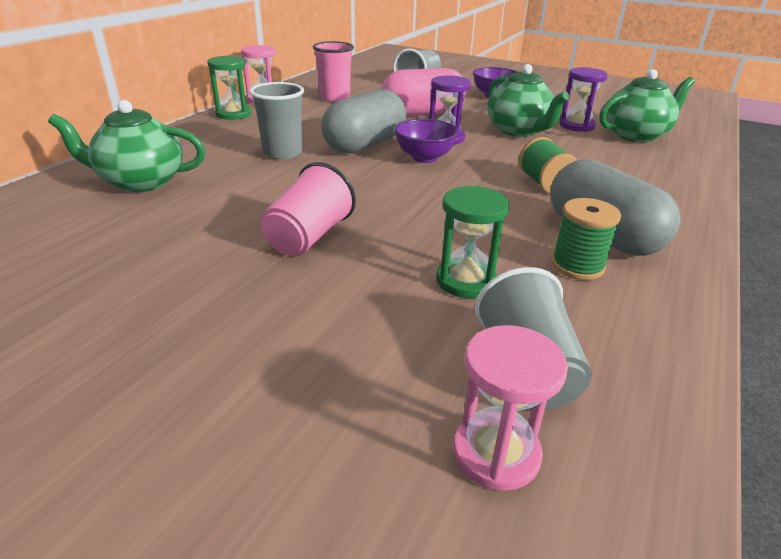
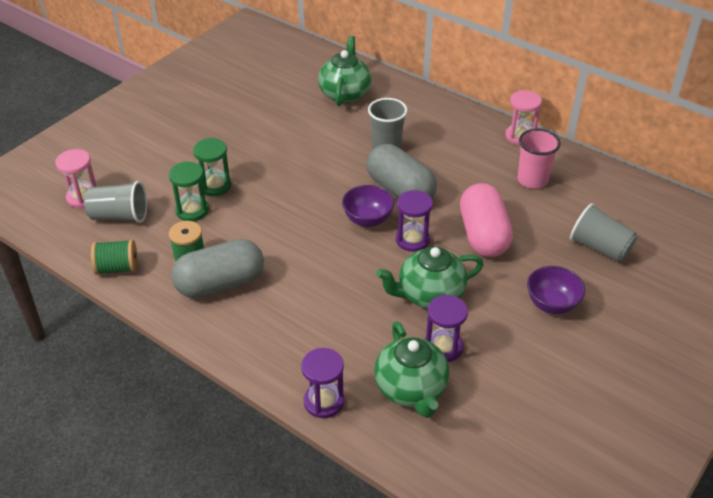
camera: 100 degrees right, 10 degrees up
(233, 114) = (477, 122): green hourglass -> green hourglass (215, 186)
(308, 237) = (256, 157): pink cup -> none
(544, 183) = (306, 278): green spool -> green spool (117, 268)
(695, 166) = (324, 401): none -> purple hourglass

